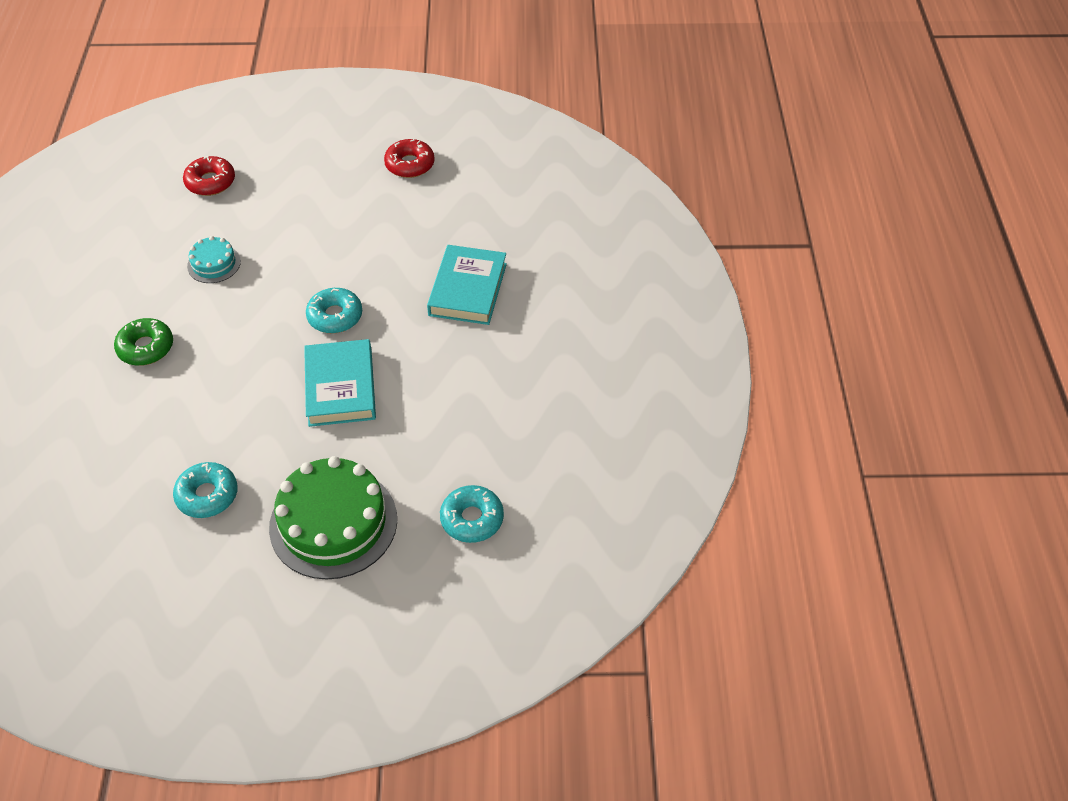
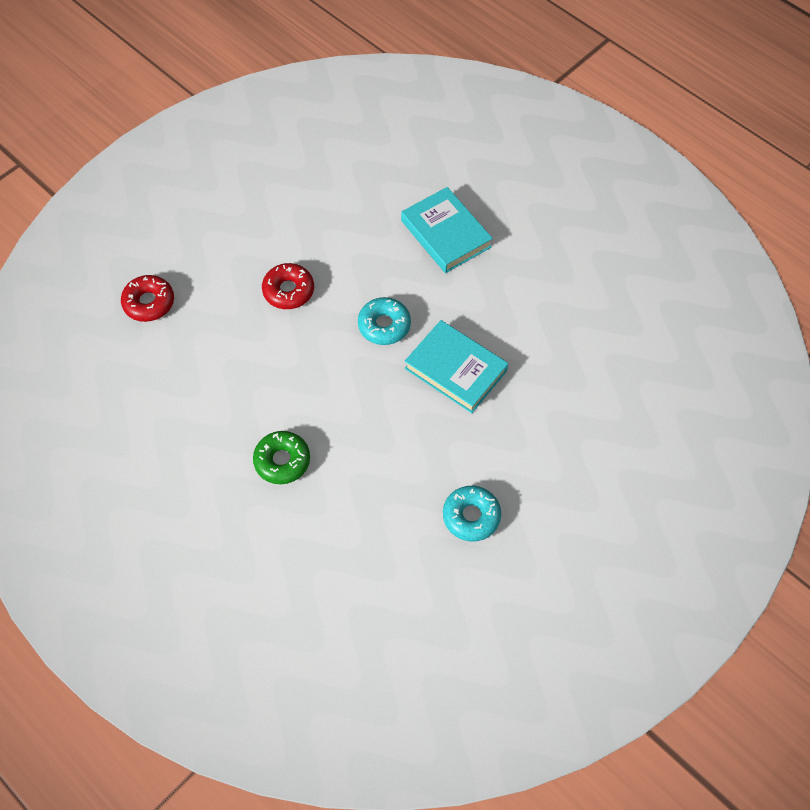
camera: 45 degrees left, 10 degrees up
(214, 264) = (243, 360): turquoise cake -> none
(333, 523) = (572, 458): green cake -> none
(410, 164) = (283, 174): red donut -> red donut (288, 291)
(472, 519) = (647, 380): turquoise donut -> none

